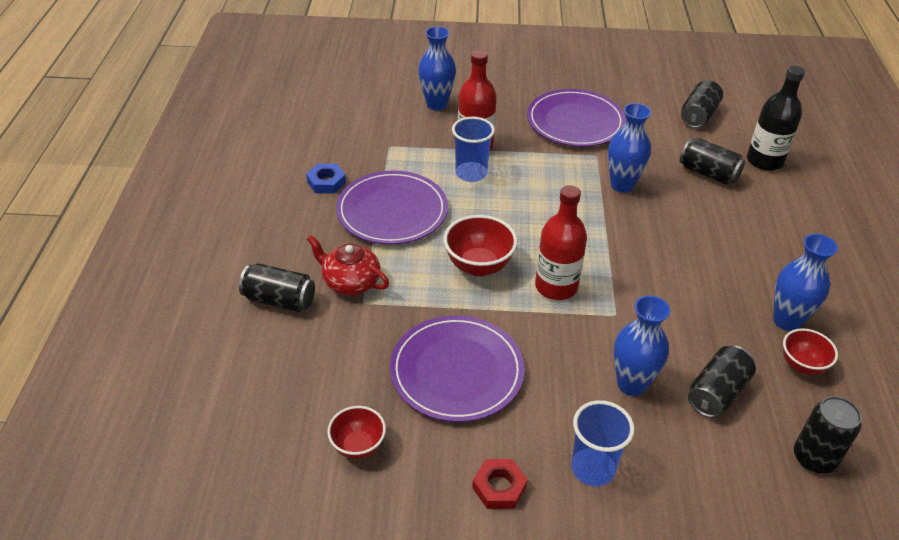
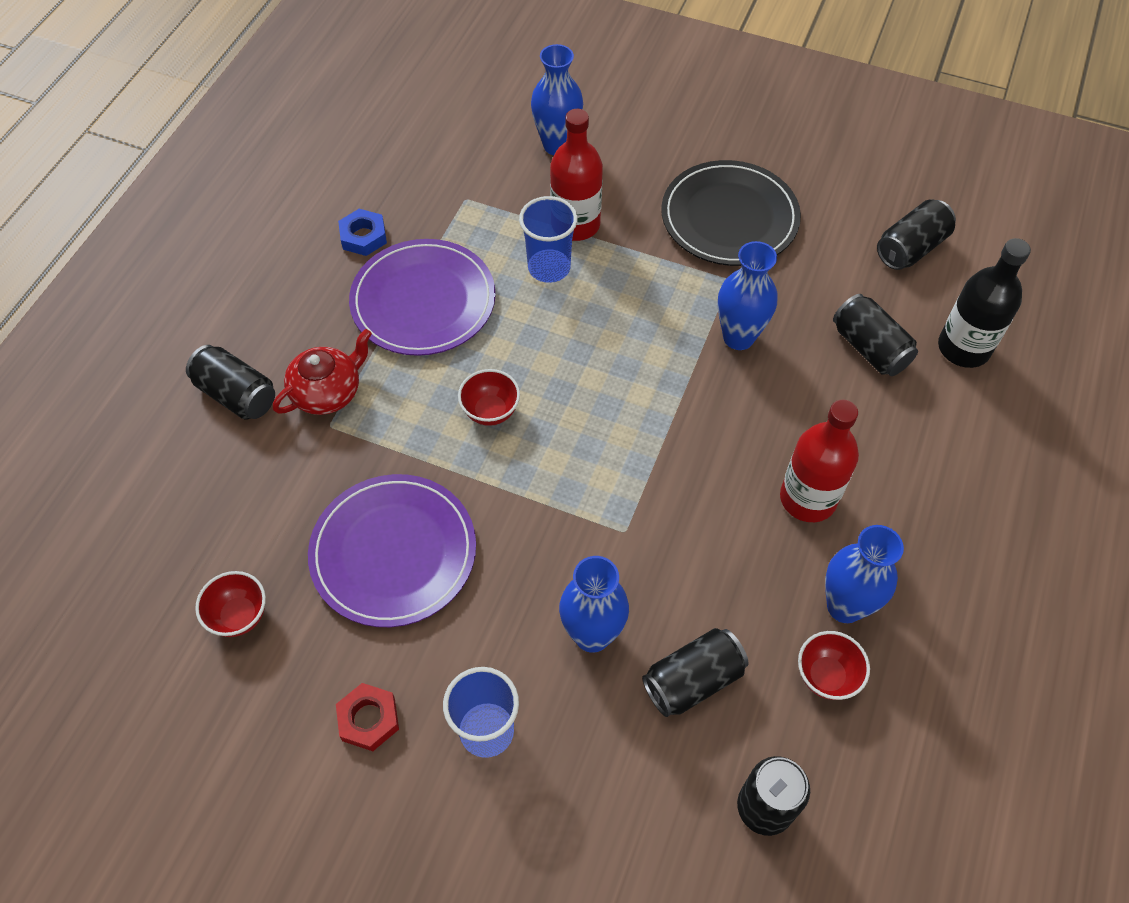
camera: 20 degrees right, 15 degrees up
(350, 282) = (328, 392): red teapot -> red teapot turned 90 degrees clockwise
(478, 266) = (490, 411): red bowl -> red bowl, size x0.65
(556, 286) = (571, 469): red bottle -> red bottle (808, 498)
(575, 122) = (729, 217): purple plate -> black plate

